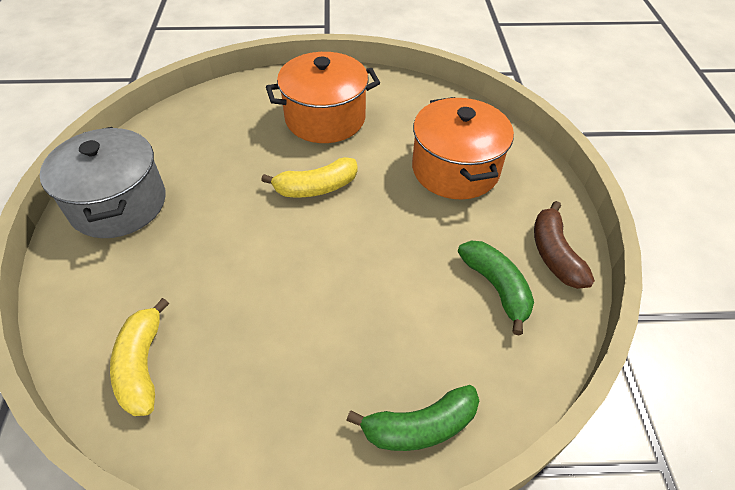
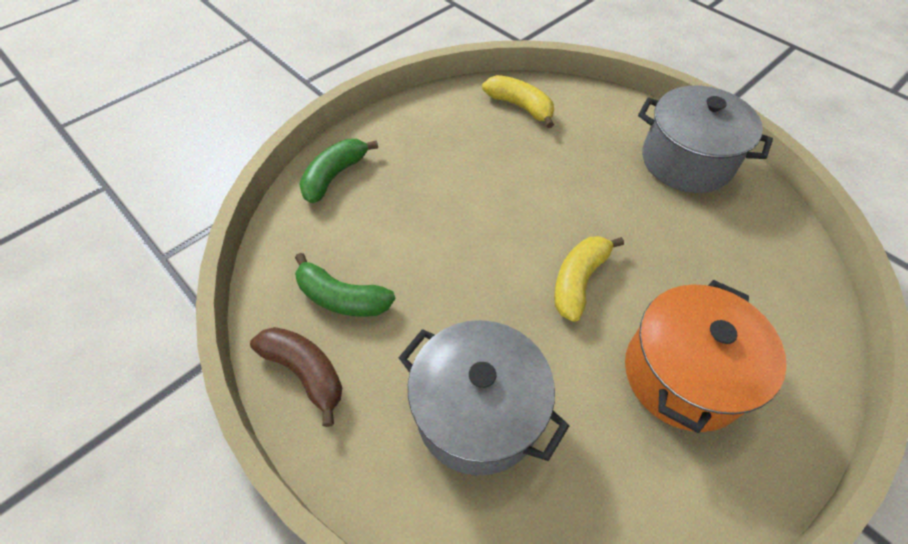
camera: 140 degrees right, 5 degrees up
(455, 169) = (478, 412): orange pot -> grey pot

